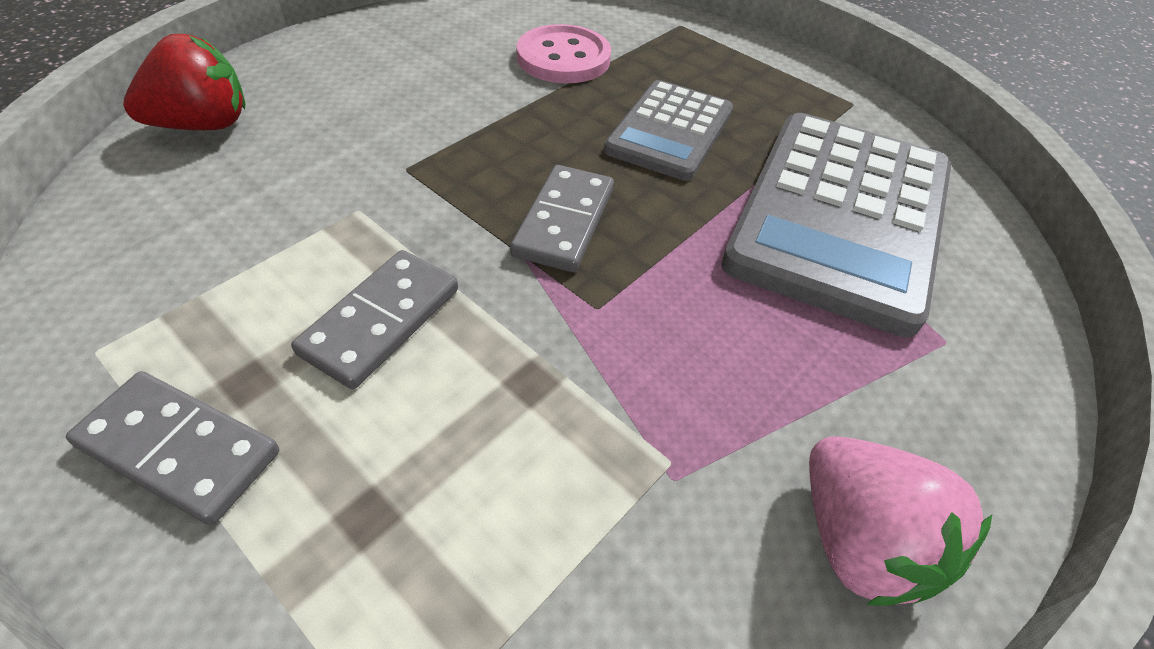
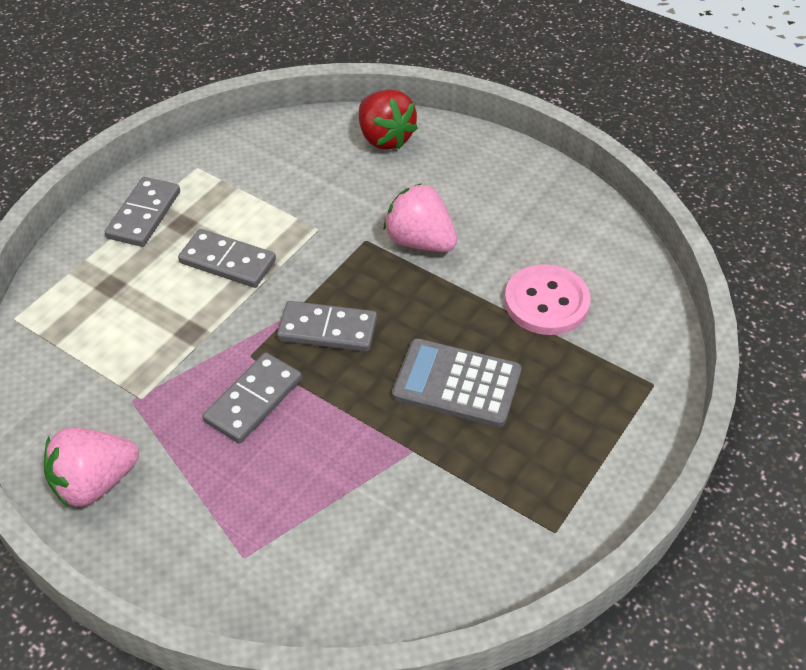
camera: 85 degrees right, 0 degrees up
(431, 124) = (420, 241): none -> pink strawberry
(684, 310) = (253, 400): none -> grey domino
(841, 217) = (370, 501): grey calculator -> none

